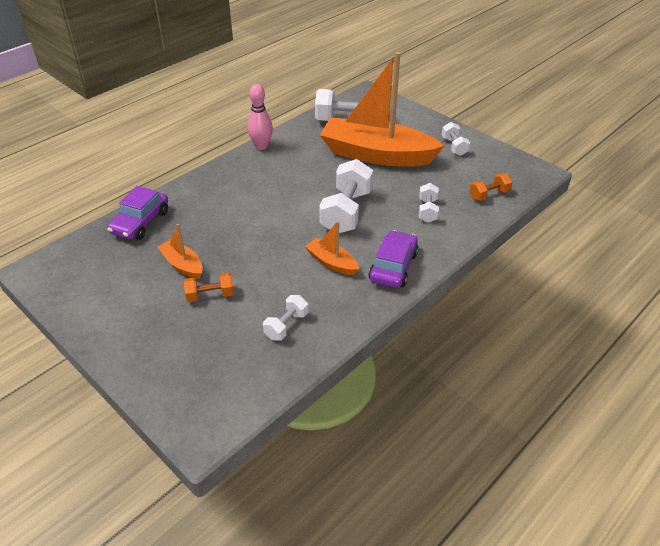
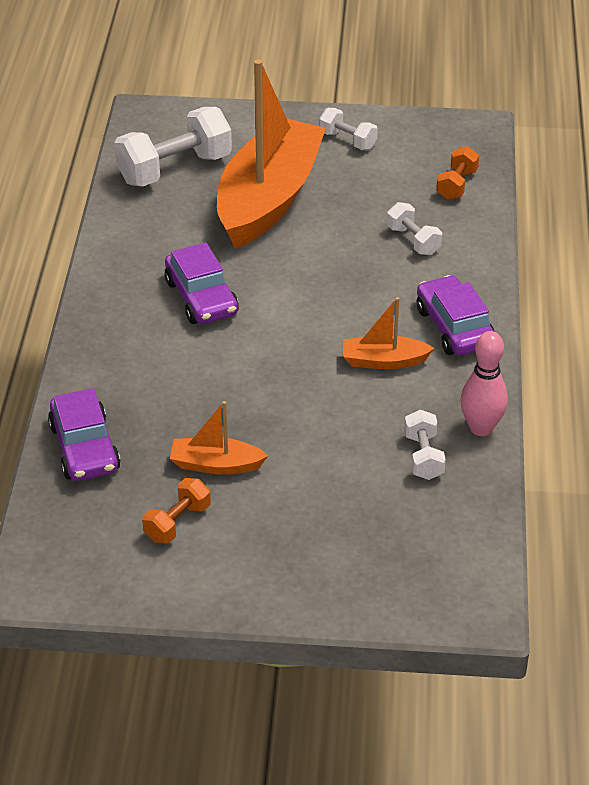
camera: 40 degrees left, 0 degrees up
(210, 295) = (297, 477): orange dumbbell -> orange dumbbell (177, 522)
(261, 146) = (102, 263): pink bowling pin -> pink bowling pin (481, 428)
(284, 183) = (201, 297): none -> purple car
(346, 212) = (324, 292): white dumbbell -> none
(377, 155) = (268, 199): orange boat -> orange boat turned 135 degrees clockwise

